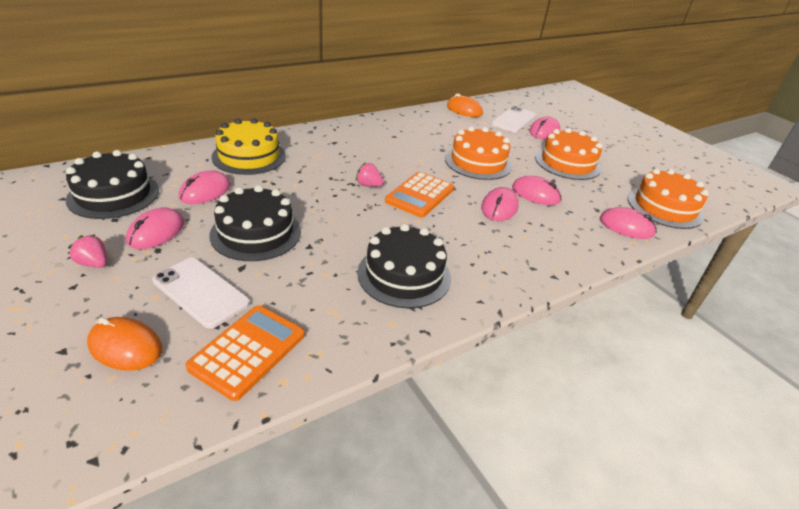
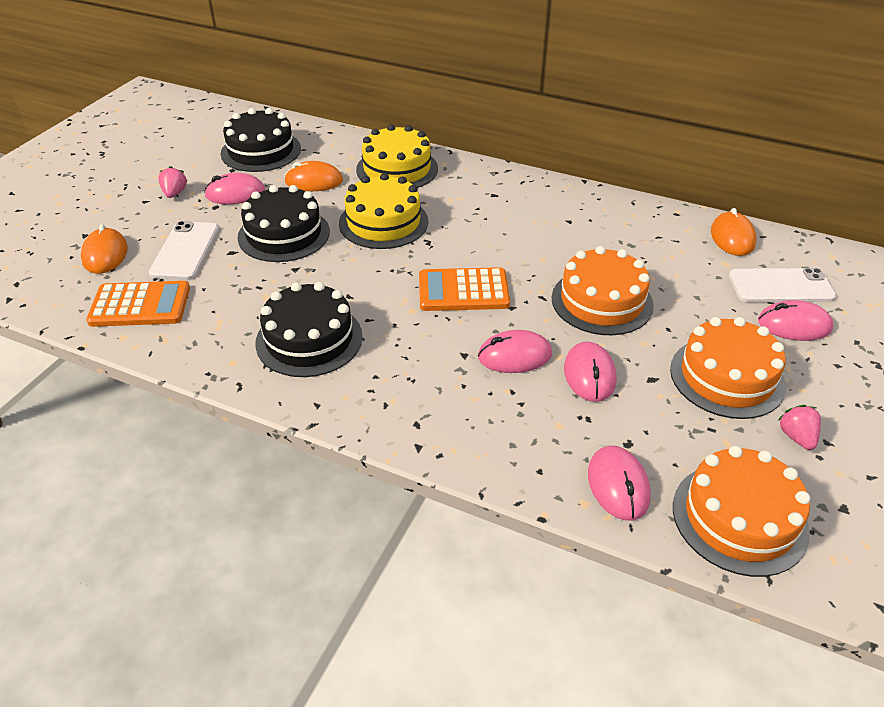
camera: 60 degrees right, 5 degrees up
(205, 191) = (314, 181): pink mouse -> orange mouse
(305, 188) = (383, 222): none -> yellow cake
(368, 185) = (438, 252): pink strawberry -> pink strawberry (796, 437)

